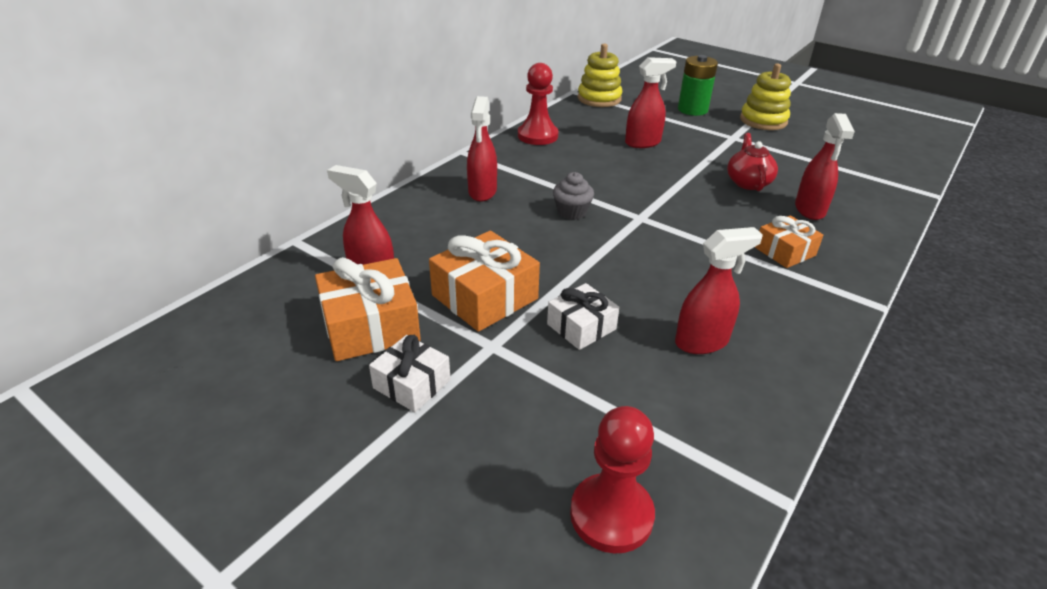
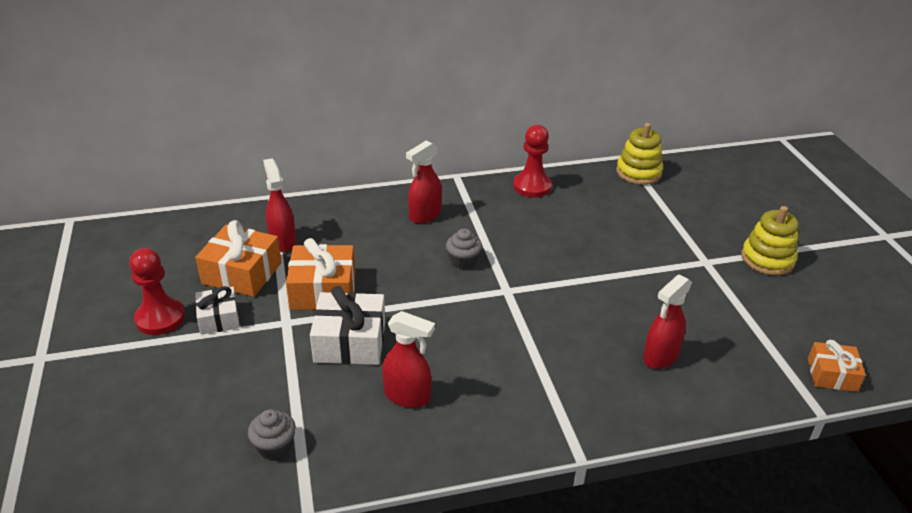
camera: 40 degrees right, 0 degrees up
(581, 327) = (350, 341): white gift -> white gift, size x1.62
(611, 515) = (215, 447): red pawn -> red pawn (160, 318)
(643, 143) = (611, 230): red spray bottle -> none
(666, 468) = (274, 446): none -> grey cupcake
(692, 110) = (712, 219): green battery -> none
(748, 182) = (645, 307): red teapot -> none
(785, 251) = (576, 375): orange gift -> orange gift (832, 375)

